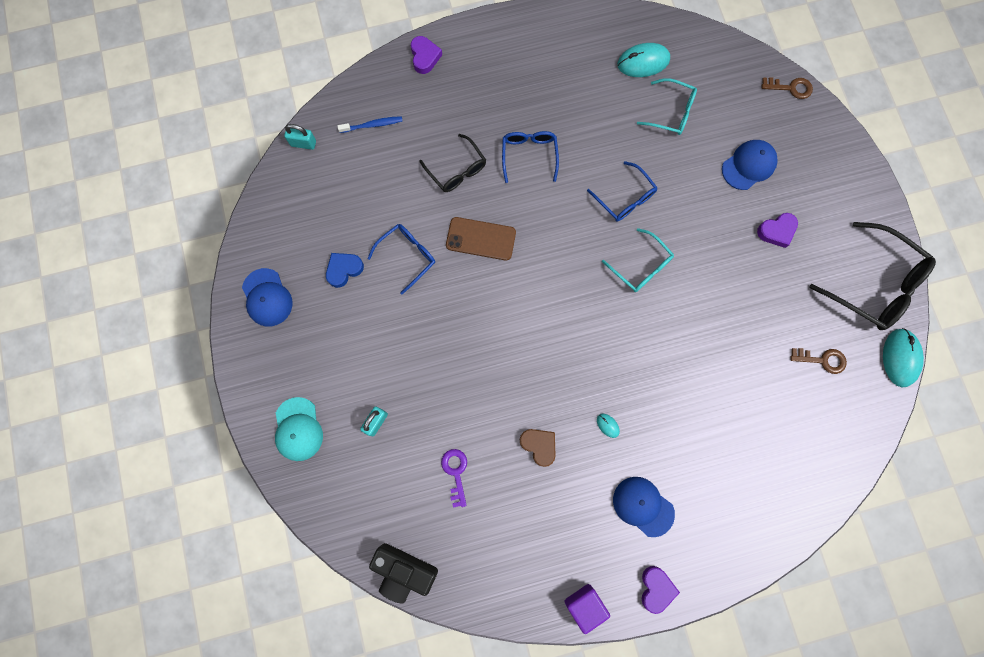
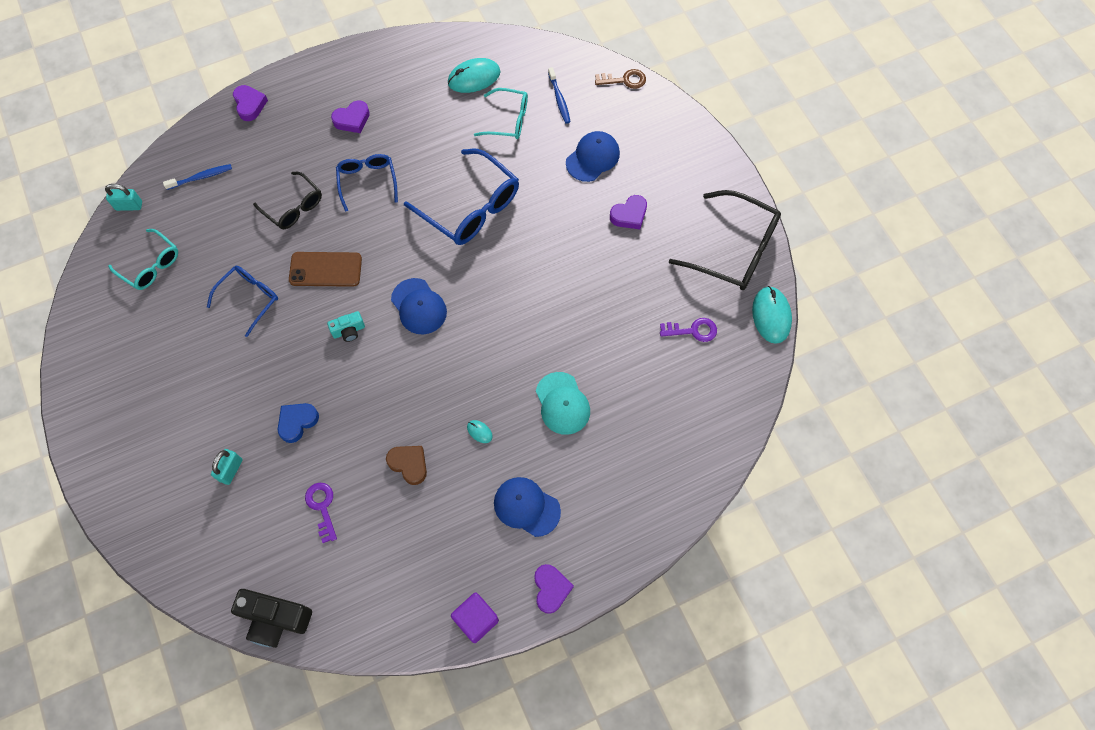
camera: 10 degrees left, 10 degrees down
(267, 297) = (101, 363): blue cap -> blue cap (419, 306)
(298, 429) = (146, 492): turquoise cap -> turquoise cap (562, 403)
(344, 270) = (182, 322): blue heart -> blue heart (297, 422)
(496, 304) = (349, 331): none -> turquoise camera
(521, 88) = (352, 120): none -> purple heart
(625, 198) = (471, 208): blue glasses -> blue glasses, size x1.66
(641, 266) = (495, 270): turquoise glasses -> turquoise glasses (151, 265)
(723, 98) = (559, 99): none -> blue toothbrush
(822, 360) = (692, 330): brown key -> purple key

